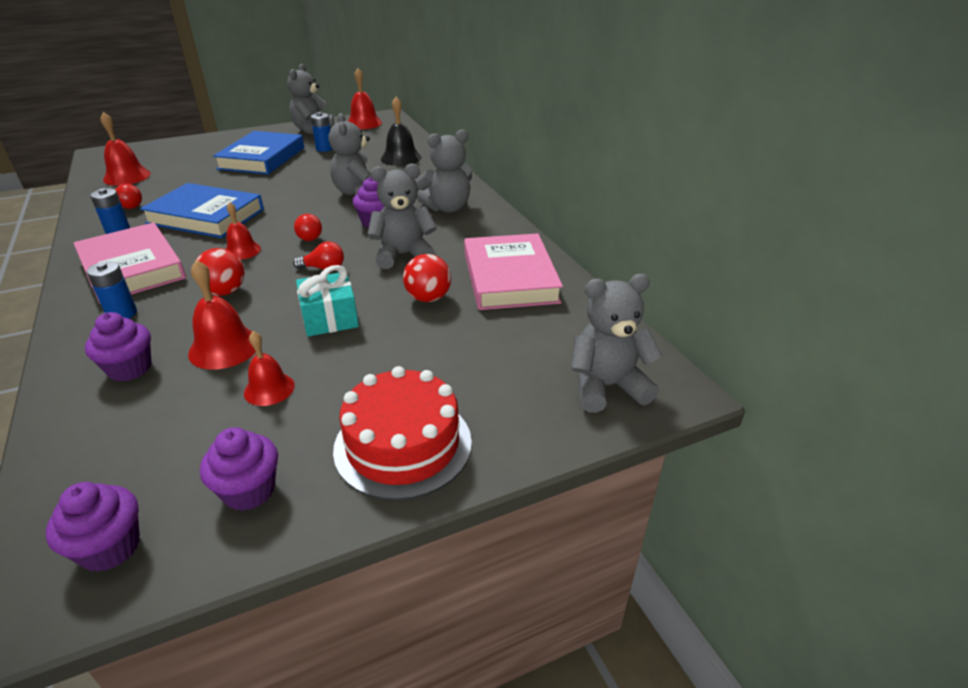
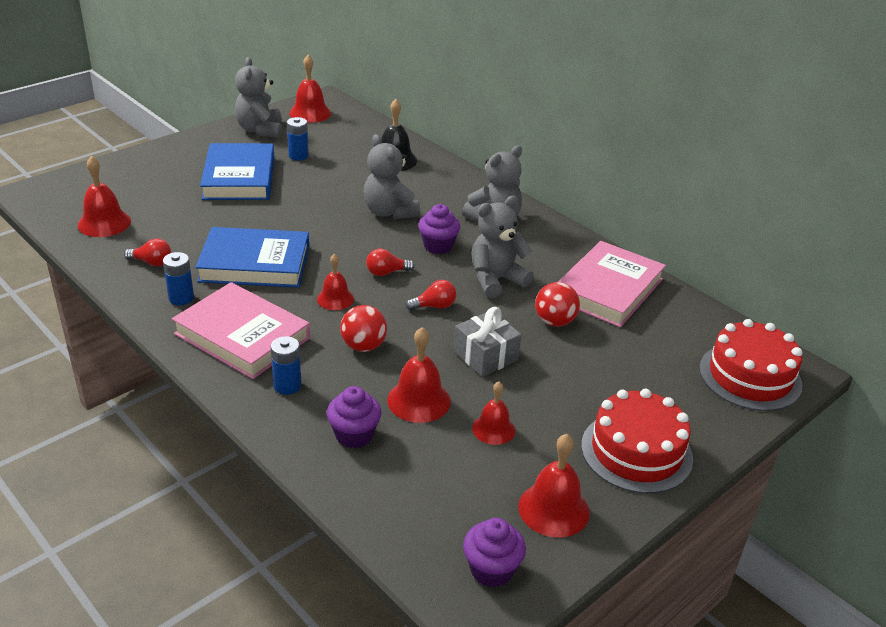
camera: 20 degrees left, 0 degrees up
(249, 491) = (554, 509): purple cupcake -> red bell
(308, 236) = (386, 272): red light bulb -> red light bulb turned 120 degrees clockwise
(330, 318) = (485, 356): turquoise gift -> grey gift
(510, 277) = (608, 289): pink book -> pink book turned 60 degrees clockwise
(607, 386) = (750, 376): grey teddy bear -> red cake

